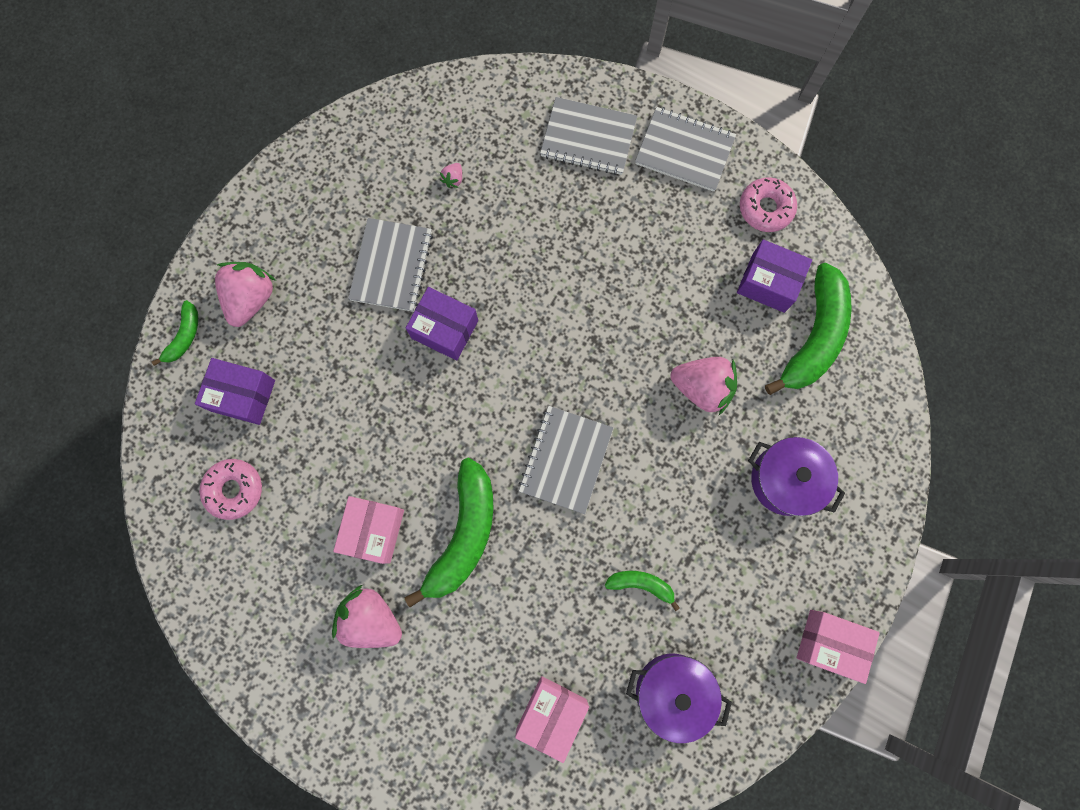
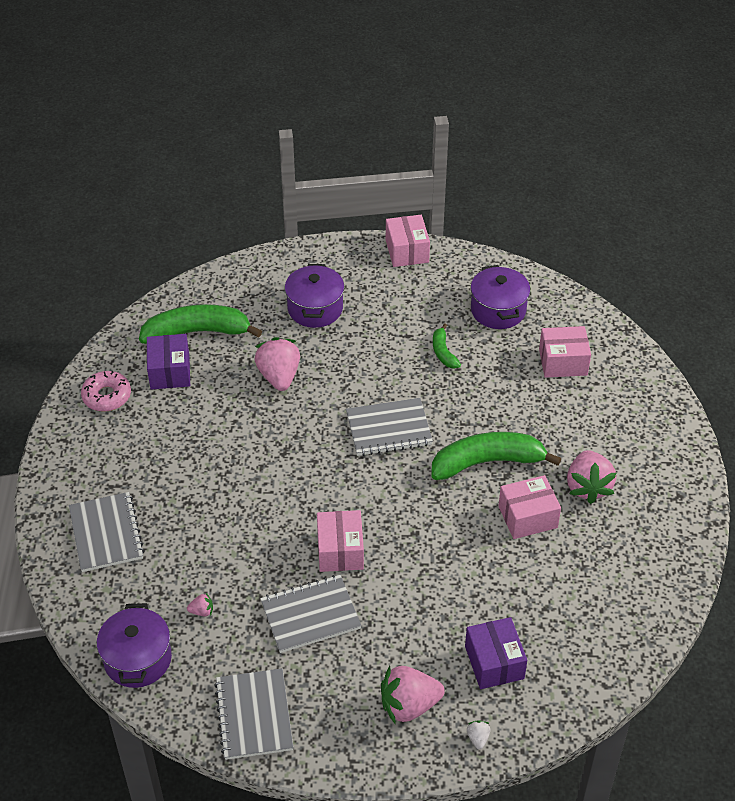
camera: 120 degrees left, 30 degrees down
(184, 336) = (478, 738): green banana -> white strawberry
(234, 489) = (570, 624): pink donut -> none
(437, 108) = (138, 659): none -> purple pot
(445, 329) = (340, 550): purple box -> pink box
(684, 151) = (83, 465): grey notebook -> grey notebook (254, 715)

